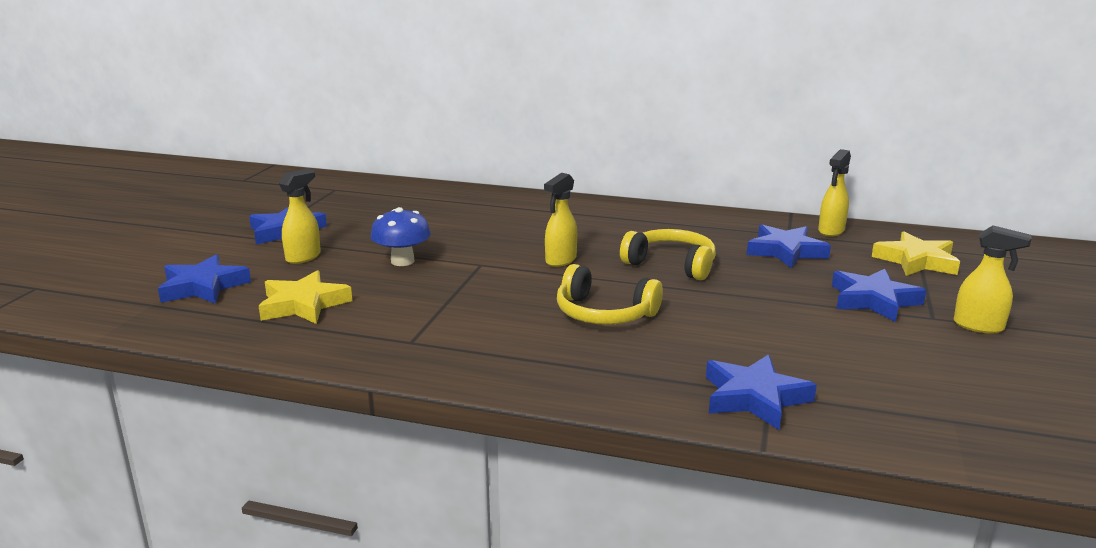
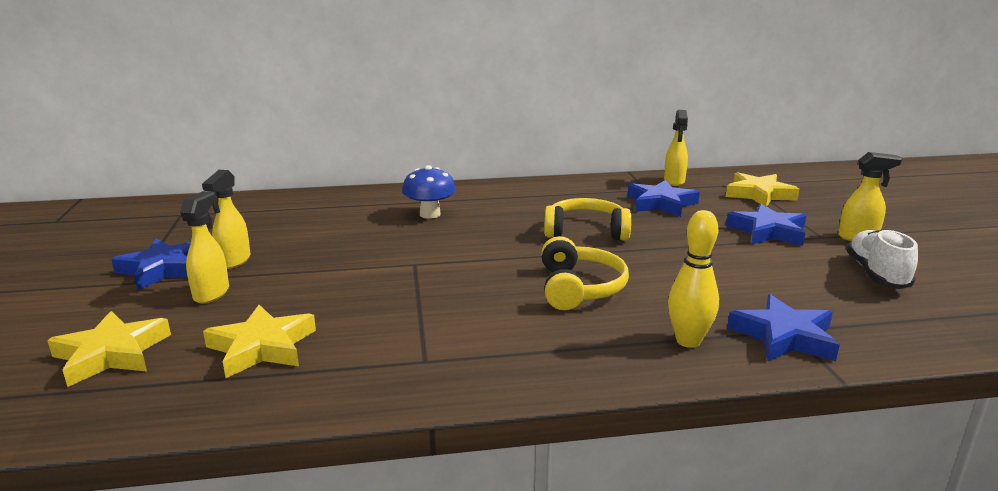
camera: 25 degrees left, 0 degrees up
(203, 287) = (111, 354): blue star -> yellow star
(402, 261) = (330, 276): blue mushroom -> blue mushroom (430, 214)
(560, 260) = (486, 246): yellow spray bottle -> yellow spray bottle (234, 261)
(604, 313) = (579, 288): yellow headphones -> yellow headphones turned 90 degrees counterclockwise
(652, 379) = (688, 341): none -> yellow bowling pin
(944, 366) = (876, 274): none -> white shoe

